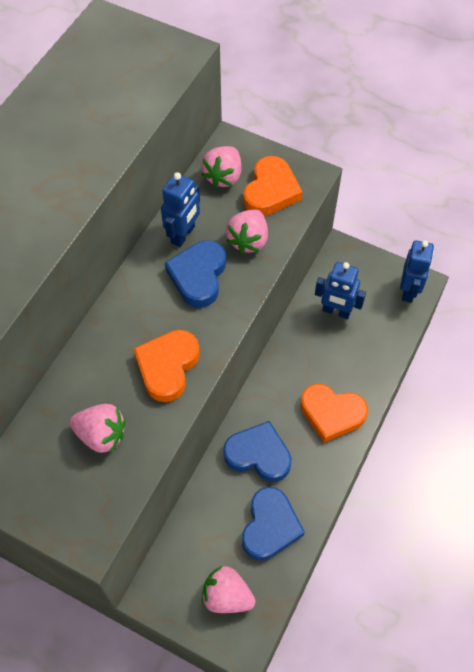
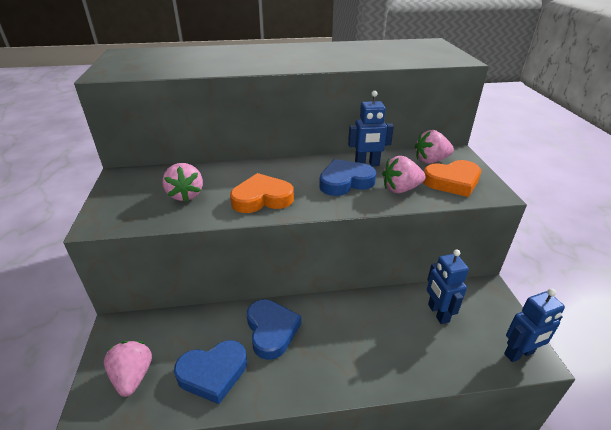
camera: 55 degrees right, 25 degrees down
(331, 413) = (348, 360): orange heart -> none

